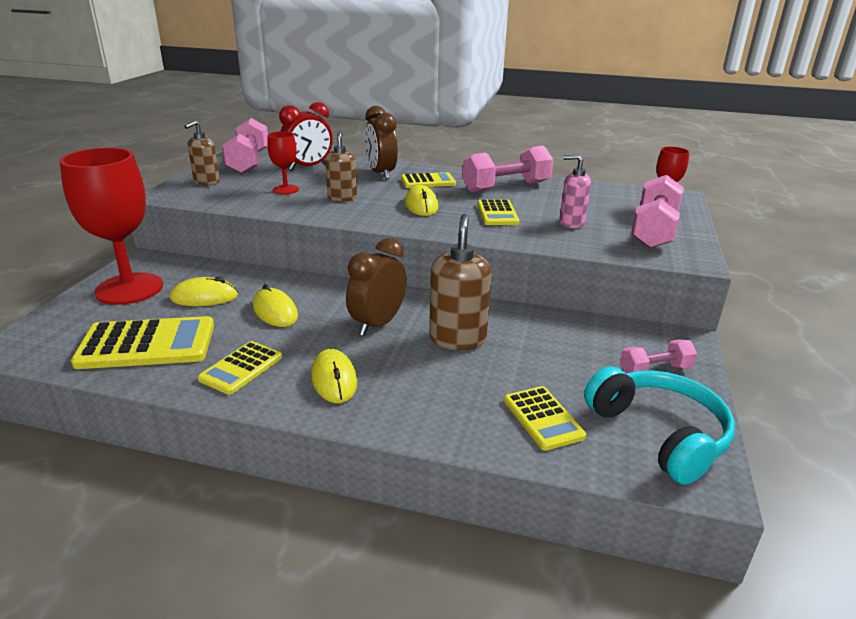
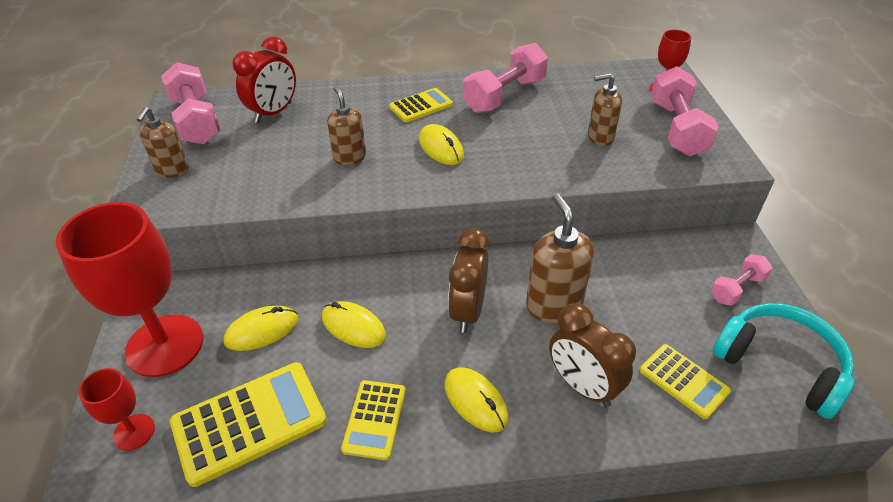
camera: 20 degrees left, 15 degrees up
(286, 189) = (277, 160): red goblet -> red goblet (134, 432)
(381, 173) = (363, 105): brown clock -> brown clock (582, 386)
(497, 213) = (523, 141): yellow calculator -> none
(571, 223) = (600, 137): pink soap dispenser -> brown soap dispenser

